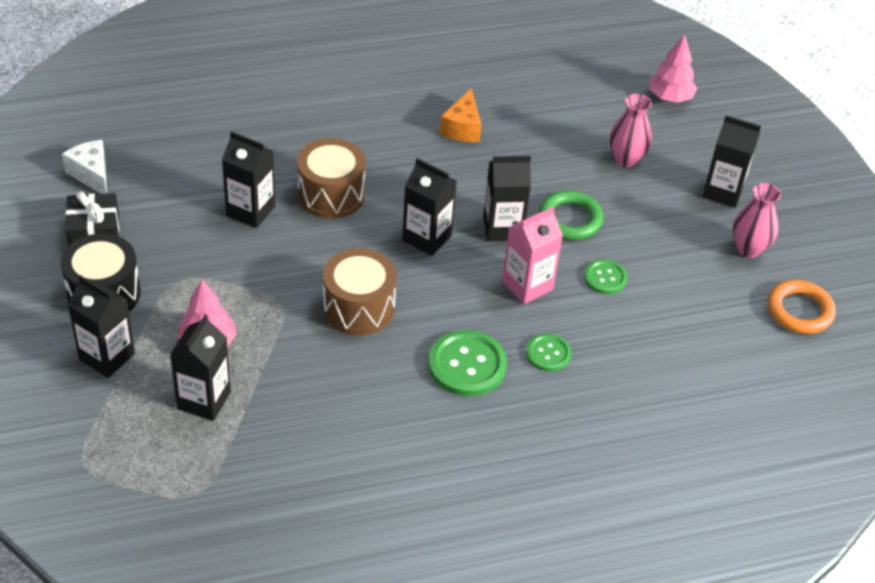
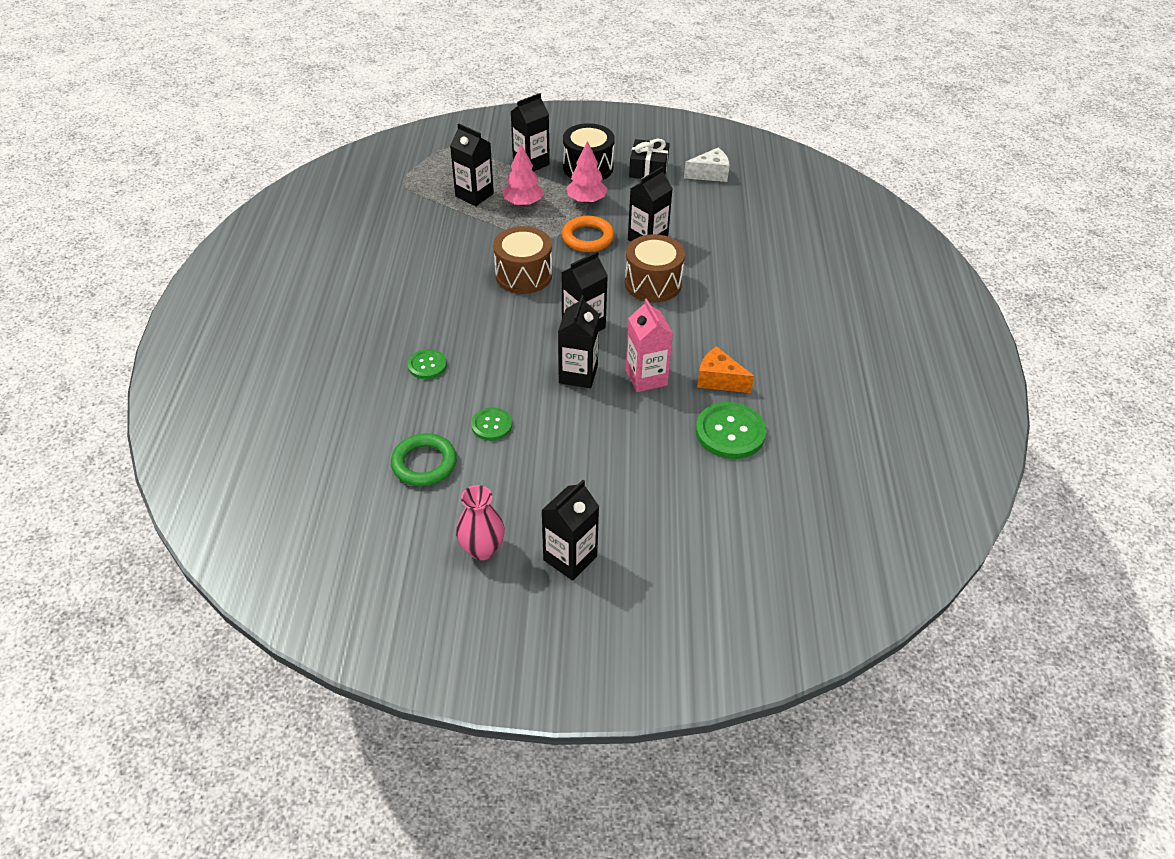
camera: 110 degrees right, 0 degrees up
(467, 365) = (440, 318): green button -> green button (730, 432)
(527, 285) = (505, 372): pink carton -> pink carton (646, 377)
(570, 219) = (573, 422): green ring -> green ring (424, 463)
(626, 159) = (643, 491): pink vase -> none
(670, 97) = (734, 564): pink tree -> pink tree (586, 200)
(799, 311) = (385, 559): orange ring -> orange ring (588, 238)

